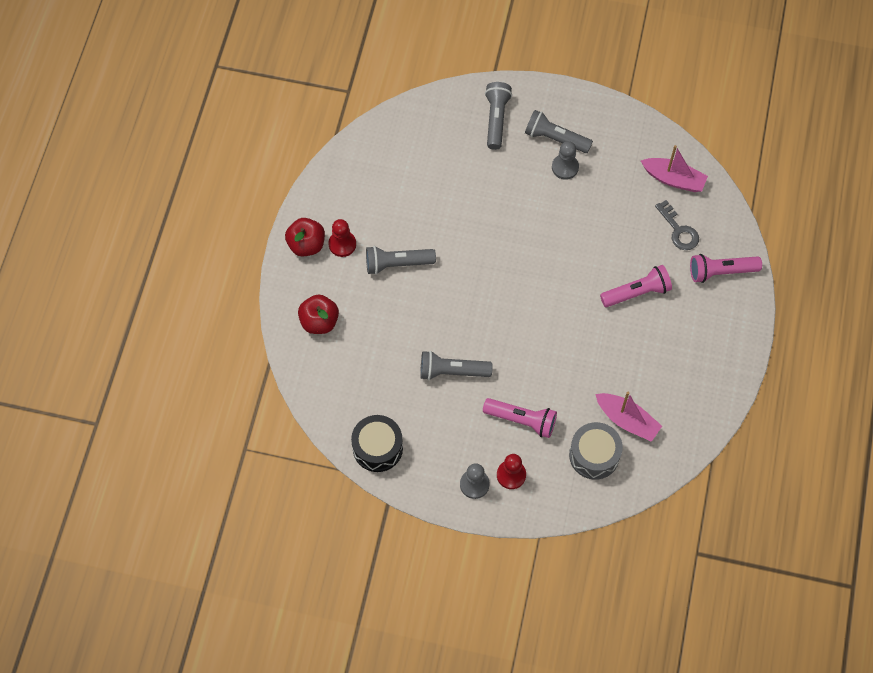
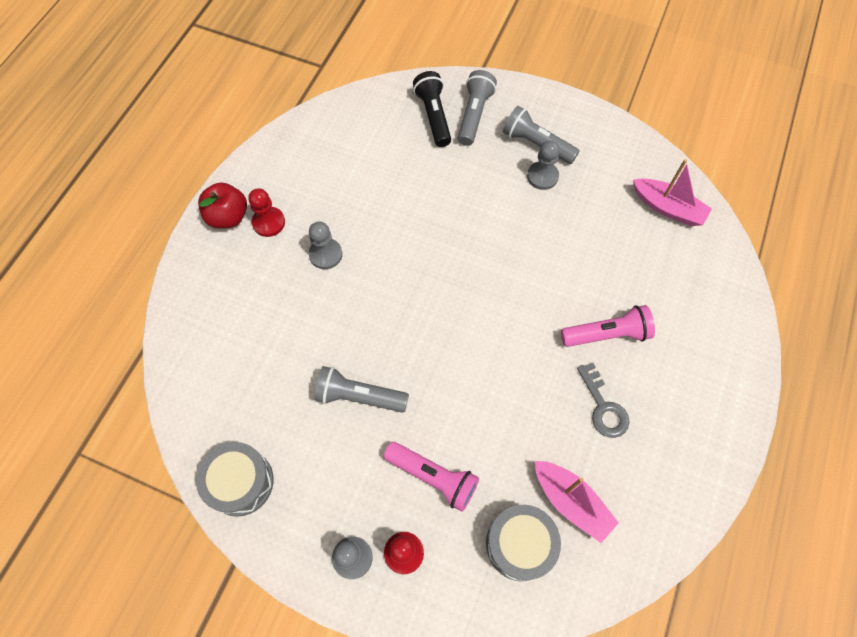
camera: 10 degrees right, 0 degrees up
(319, 322) = (216, 308): red apple -> none
(377, 448) = (240, 482): black drum -> grey drum
(397, 264) = (325, 254): grey flashlight -> grey pawn
(461, 126) = (433, 116): none -> black flashlight
(678, 230) = (667, 267): grey key -> grey key (603, 407)
(721, 272) = (715, 325): pink flashlight -> none

